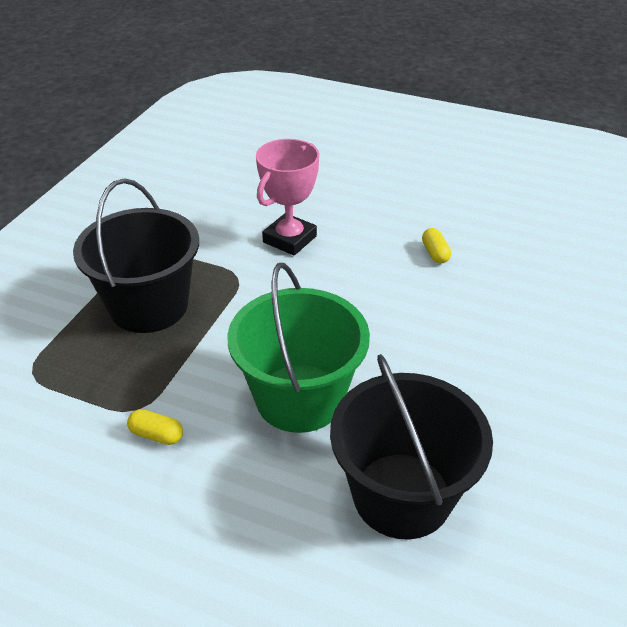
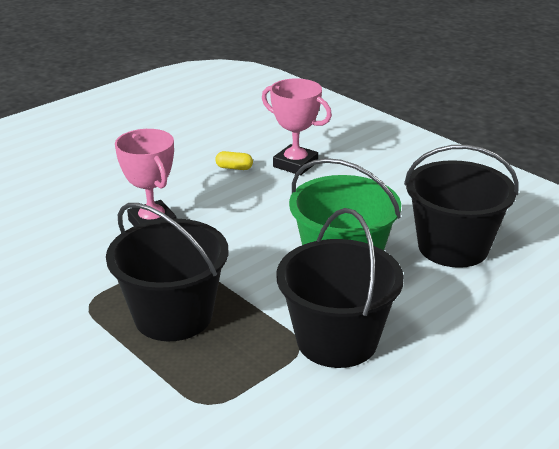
camera: 65 degrees left, 10 degrees down
(156, 435) = (337, 340): yellow capsule -> black bucket
(483, 295) = (295, 164): none -> pink trophy

